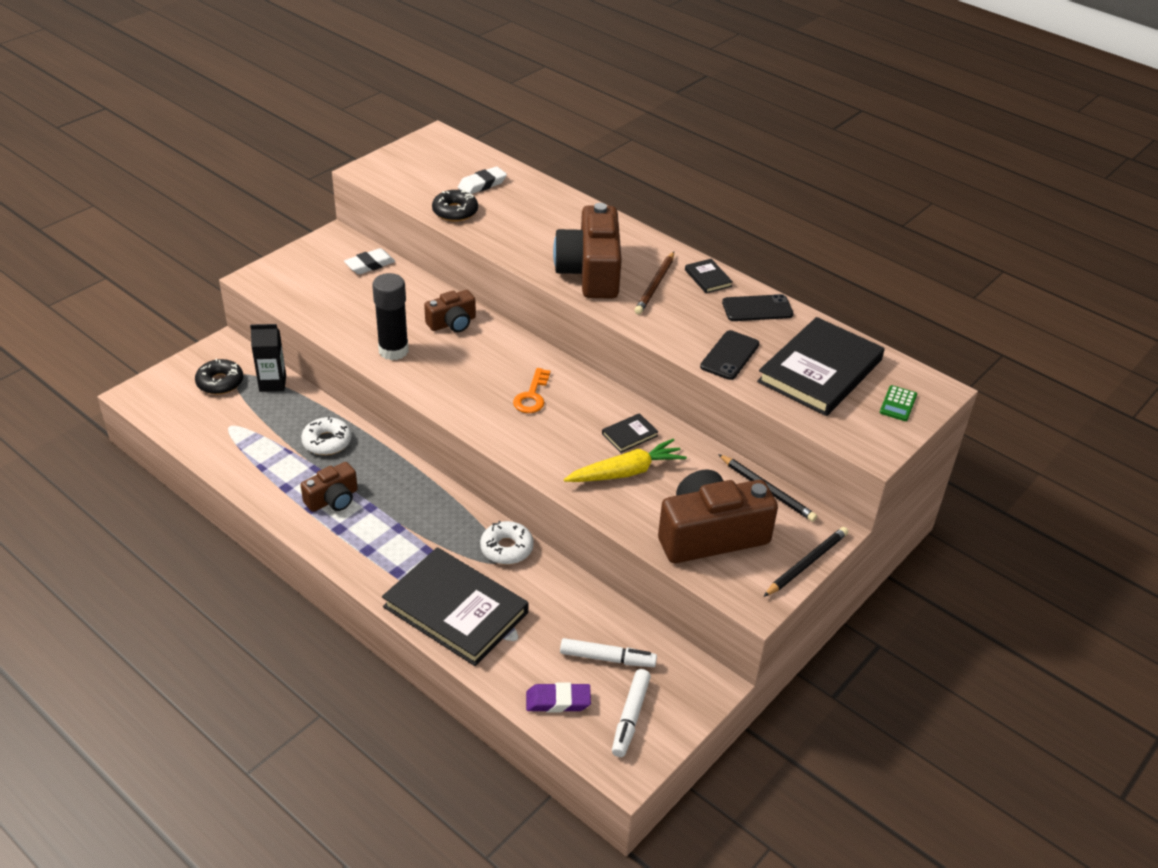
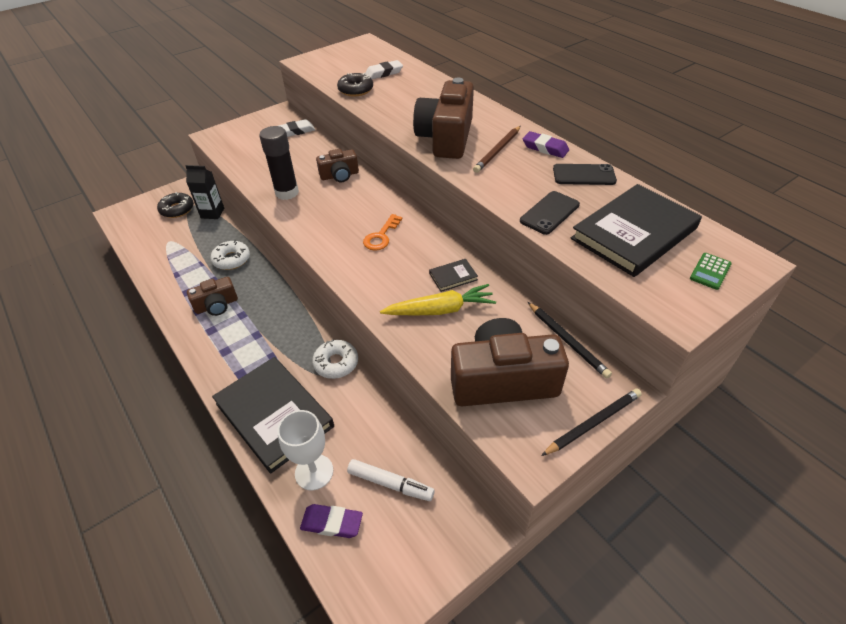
camera: 15 degrees right, 5 degrees up
(522, 658) = (314, 472): none -> white goblet
(630, 717) = (394, 553): white marker -> none
(708, 278) = (545, 148): black book -> purple eraser

